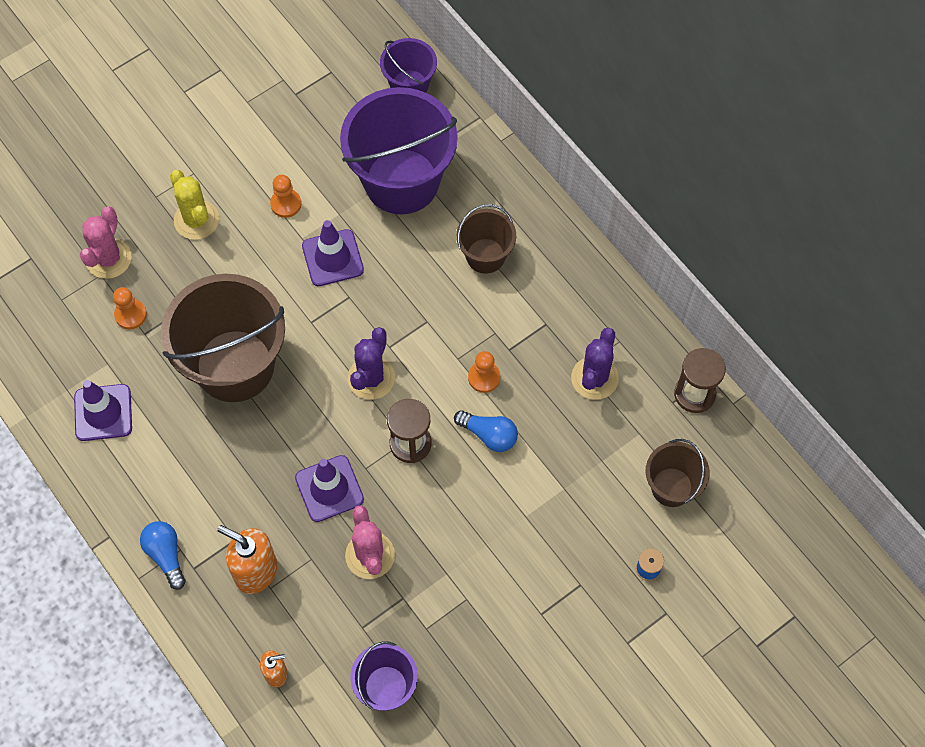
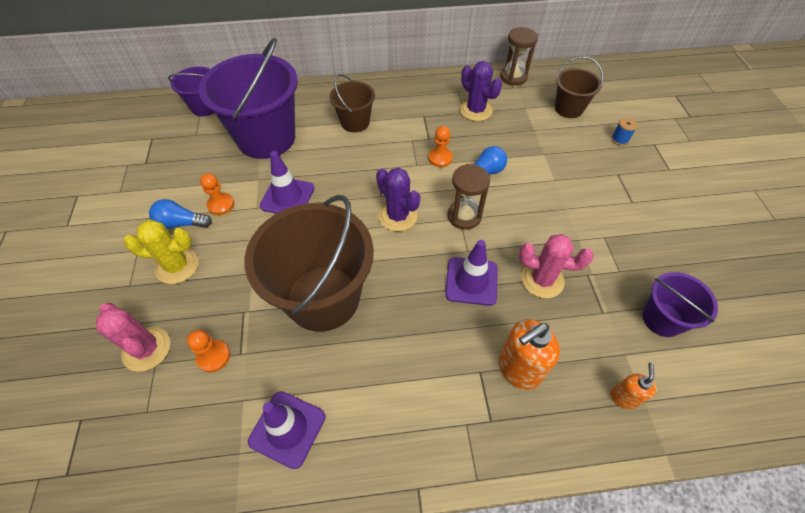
camera: 60 degrees left, 10 degrees down
(166, 555) = (466, 440): blue light bulb -> blue light bulb (181, 223)

